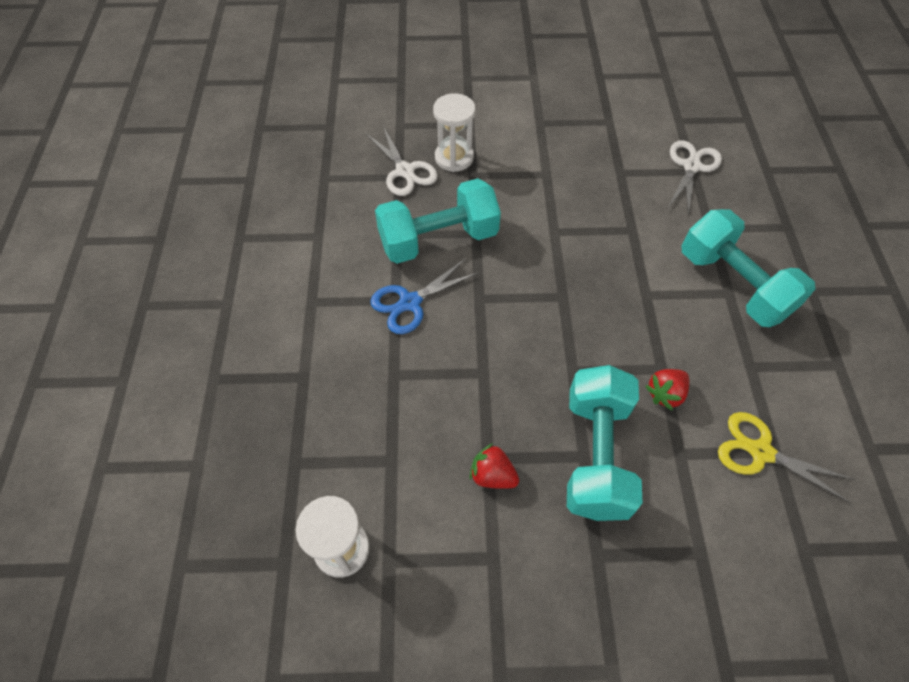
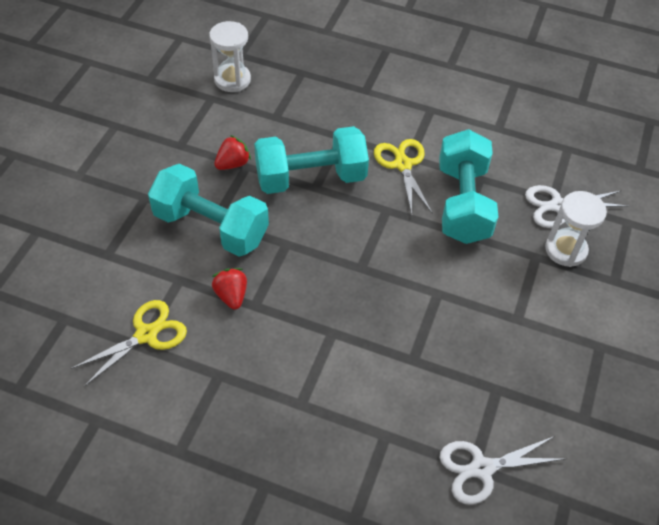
camera: 110 degrees right, 5 degrees down
(410, 303) = (402, 165): blue scissors -> yellow scissors
(691, 166) = (481, 468): white scissors -> white scissors turned 120 degrees clockwise
(733, 284) = (308, 413): turquoise dumbbell -> turquoise dumbbell (310, 178)

